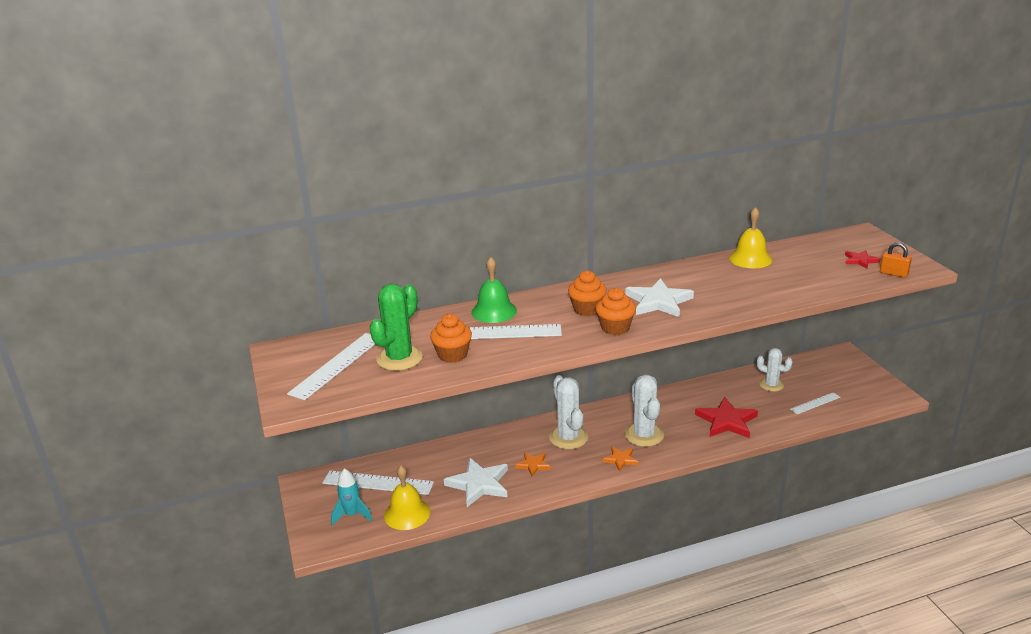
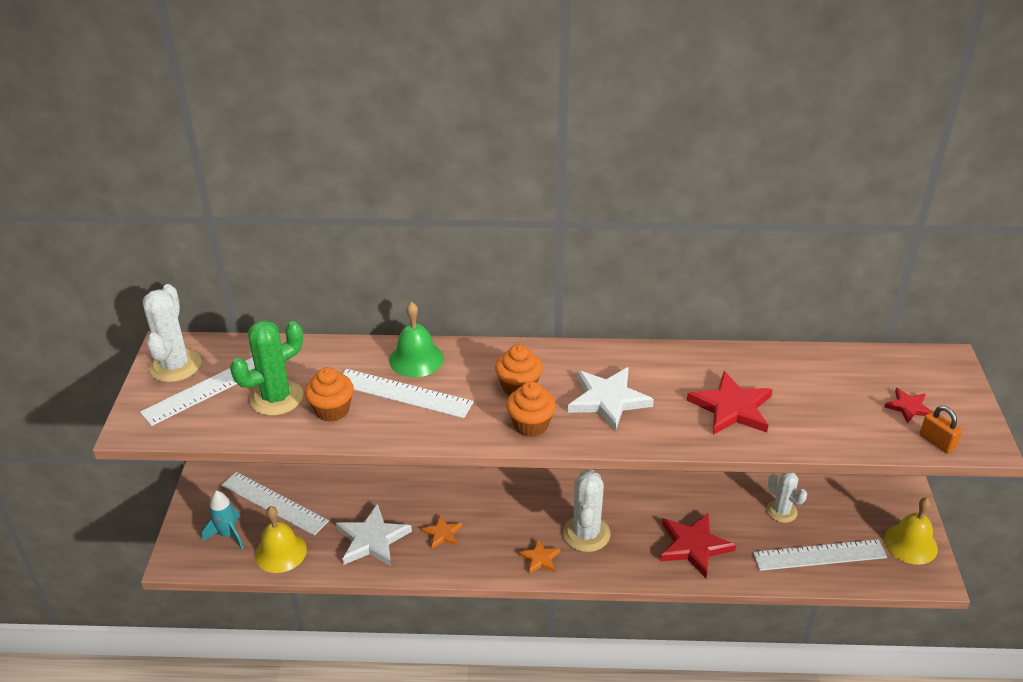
camera: 20 degrees right, 10 degrees up
(568, 437) = (500, 510): white cactus -> white cactus (175, 366)
(747, 286) = (731, 408): none -> red star
(750, 259) = (768, 363): yellow bell -> yellow bell (910, 544)
(815, 403) = (819, 555): white ruler -> white ruler, size x1.78

